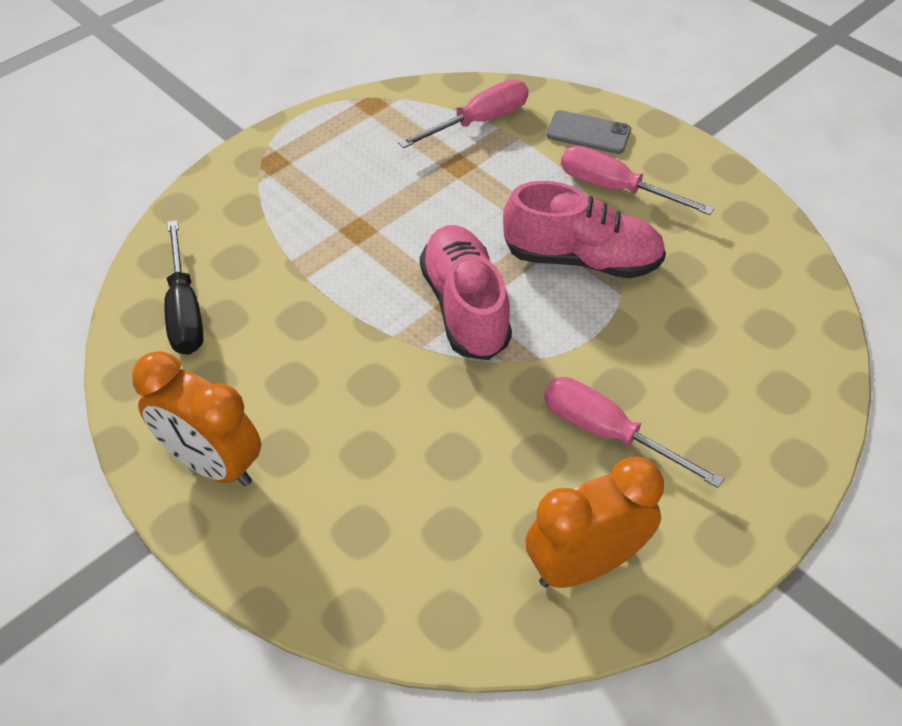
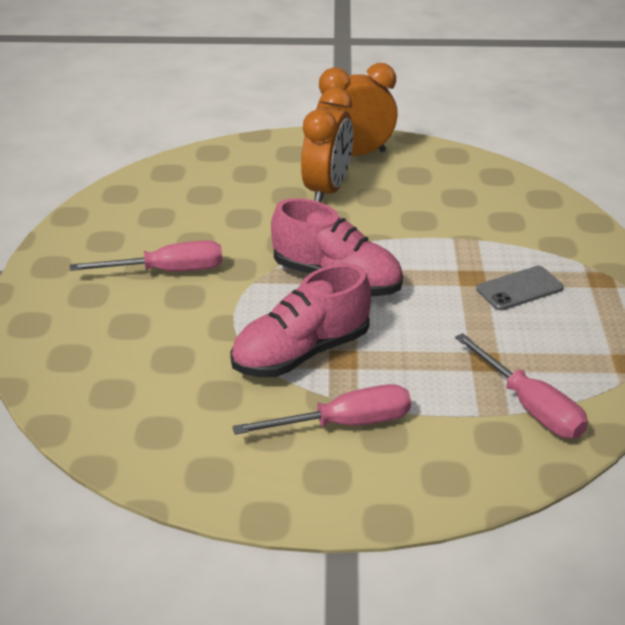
camera: 135 degrees right, 15 degrees down
(185, 310) = (484, 188): black screwdriver -> none
(479, 121) = (530, 406): pink screwdriver -> pink screwdriver turned 45 degrees counterclockwise
(584, 564) = (121, 218): orange clock -> orange clock (327, 190)
(588, 133) = (432, 461): grey phone -> grey phone (519, 289)

